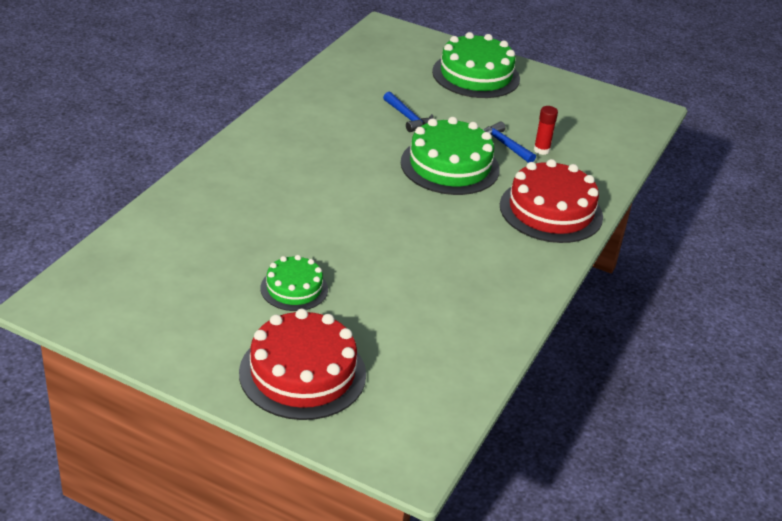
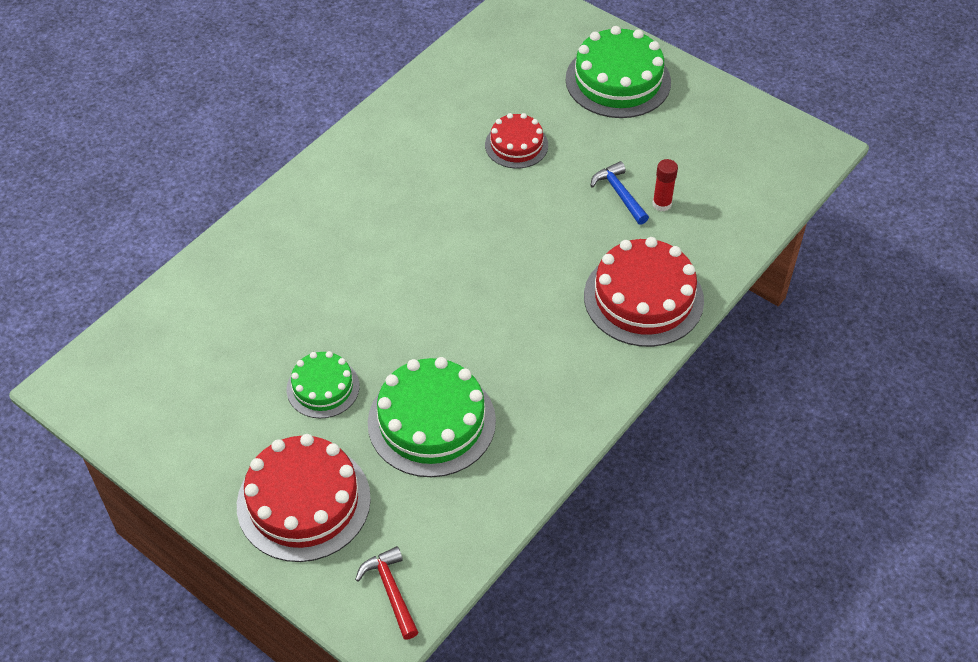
camera: 15 degrees right, 15 degrees up
(406, 434) = (391, 591): none -> red hammer
(408, 117) = (516, 145): blue hammer -> red cake
(450, 166) = (544, 222): green cake -> green cake (431, 422)

